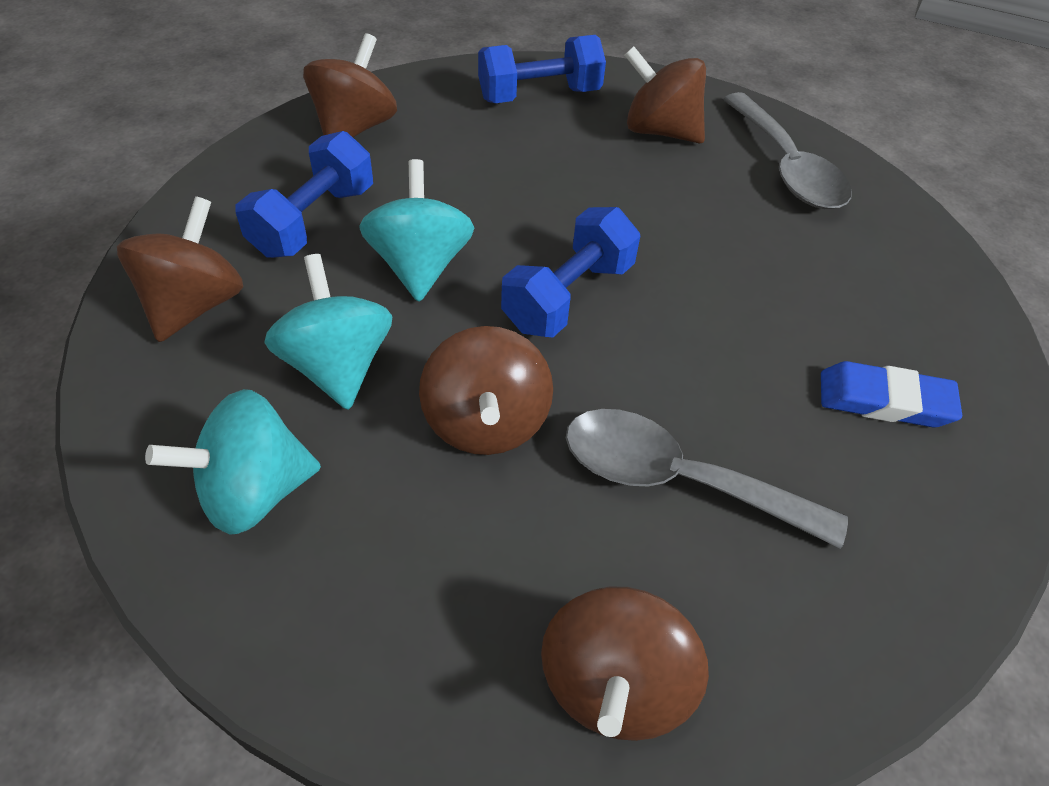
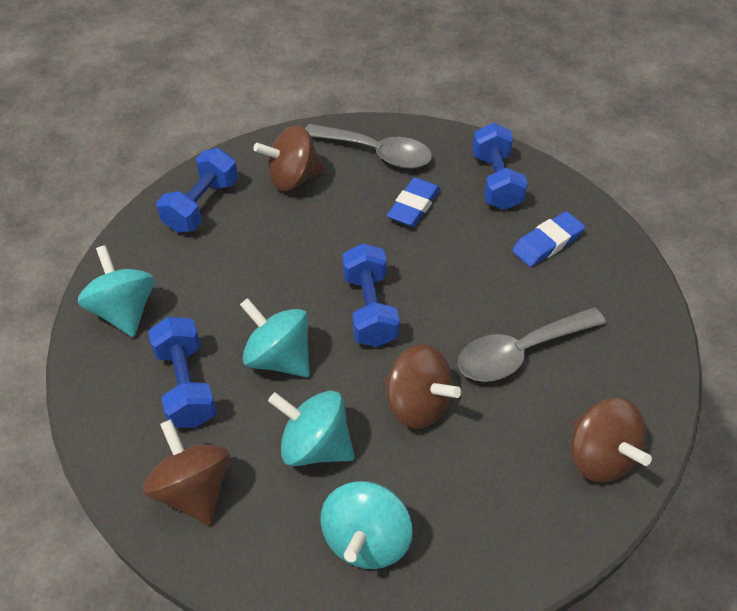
camera: 45 degrees left, 0 degrees up
(354, 127) = (125, 311): brown spinning top -> turquoise spinning top
(759, 242) = (413, 206): none -> blue eraser
(903, 290) = (495, 181): none -> blue dumbbell

